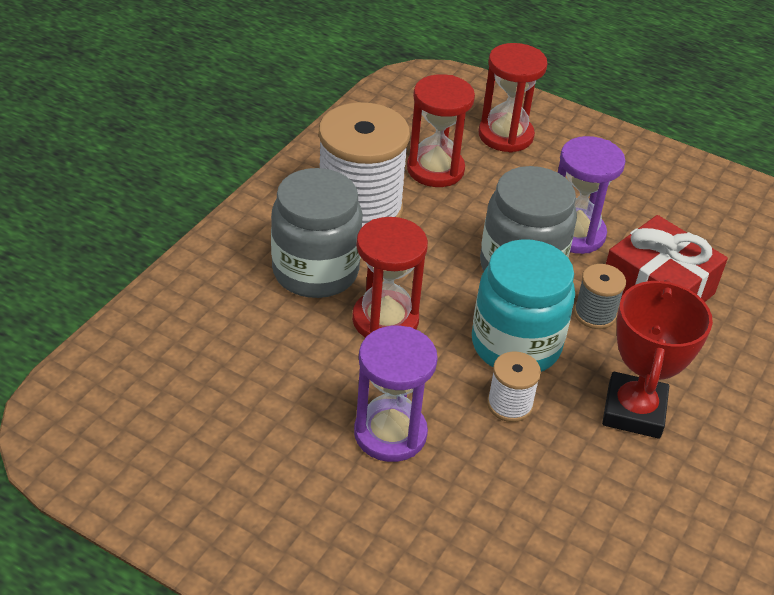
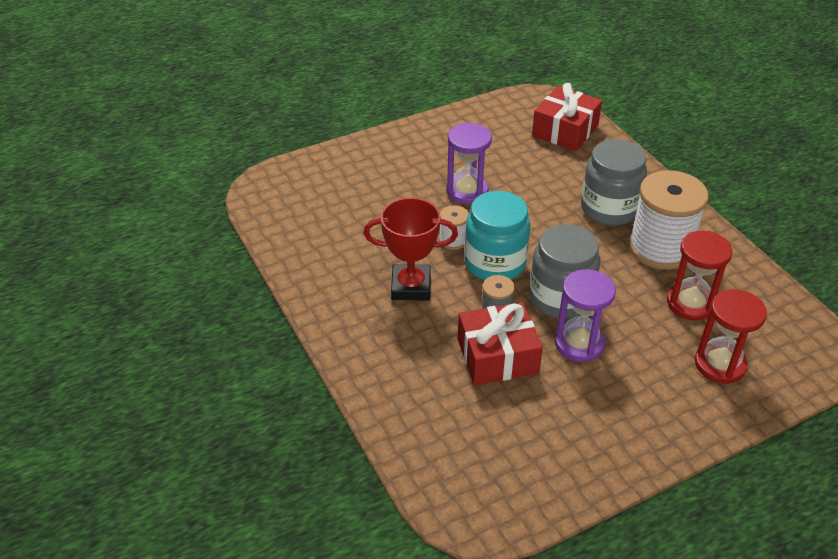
camera: 125 degrees right, 0 degrees up
(145, 372) = (565, 130): none -> red gift
(385, 320) = (550, 220): red hourglass -> none
(633, 411) = (411, 287): red trophy -> red trophy turned 45 degrees counterclockwise

